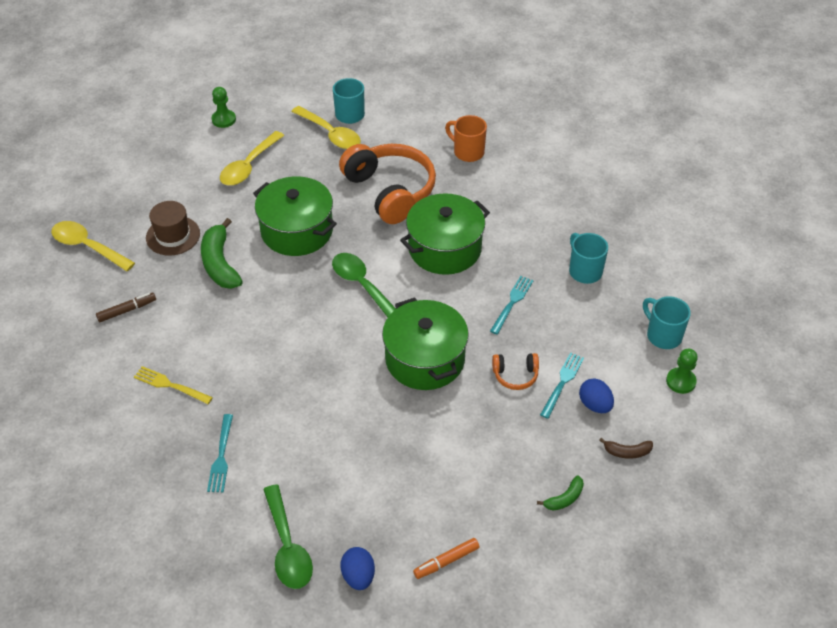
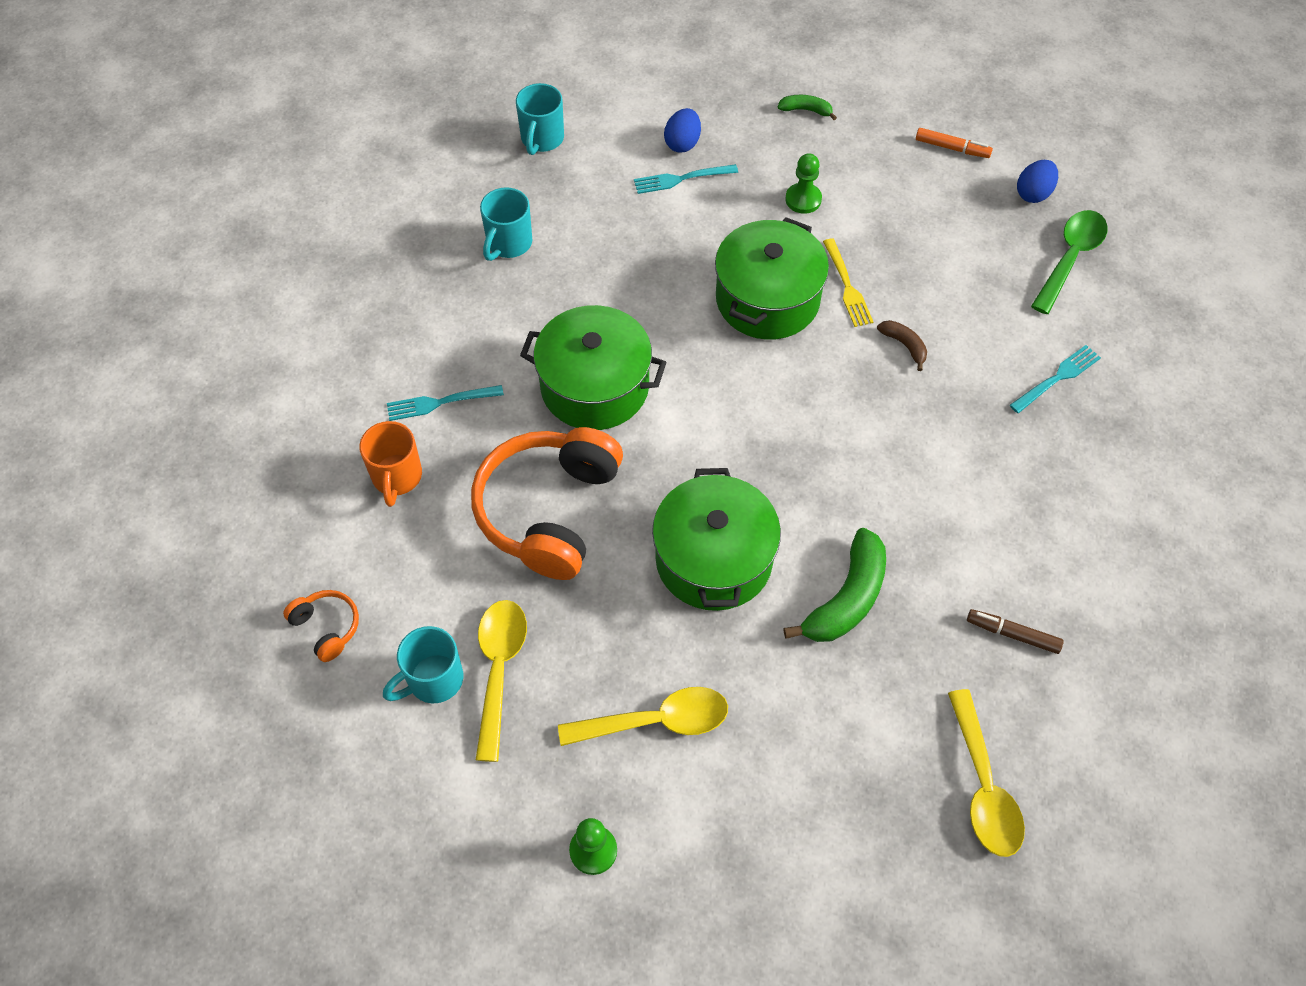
camera: 130 degrees left, 10 degrees up
(170, 385) = (1043, 494): yellow fork -> yellow fork (847, 286)
(173, 236) = (862, 697): brown hat -> none
(362, 285) = (729, 424): green spoon -> none
(512, 303) = (617, 276): turquoise fork -> turquoise fork (440, 402)
(515, 375) = (710, 218): orange headphones -> orange headphones (327, 627)
(627, 452) = (711, 96): brown banana -> brown banana (904, 345)
(680, 381) = (589, 100): green pawn -> green pawn (803, 199)

